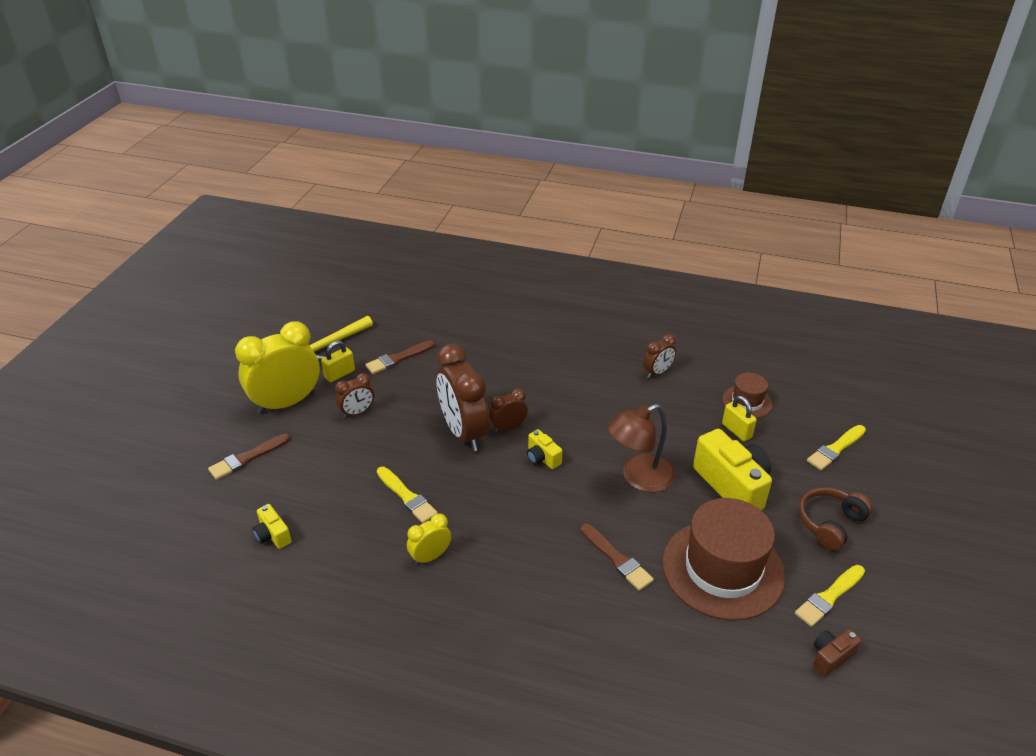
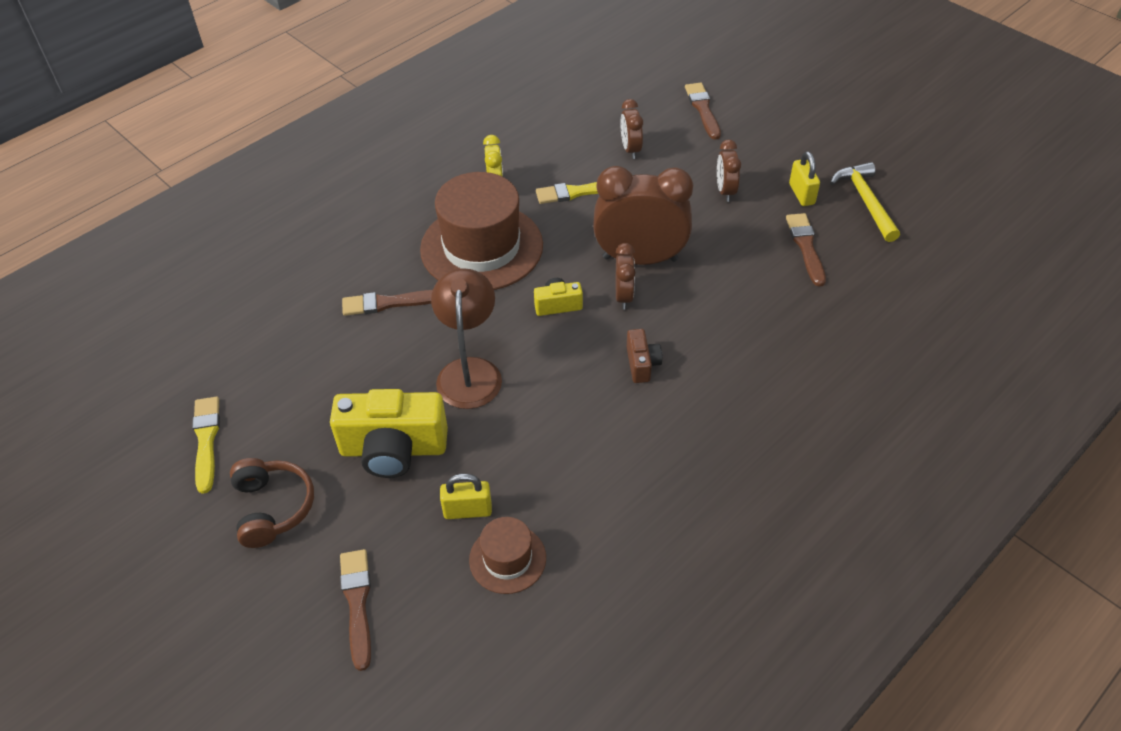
camera: 120 degrees right, 10 degrees up
(273, 535) = (593, 106): yellow camera -> none
(286, 403) = (772, 147): yellow clock -> none
(657, 373) = (630, 488): brown clock -> brown clock (630, 149)
(722, 569) = (309, 375): brown hat -> brown hat (481, 247)
(830, 657) = (161, 398): brown camera -> brown camera (642, 364)
(835, 449) = (357, 603): yellow brush -> brown brush

